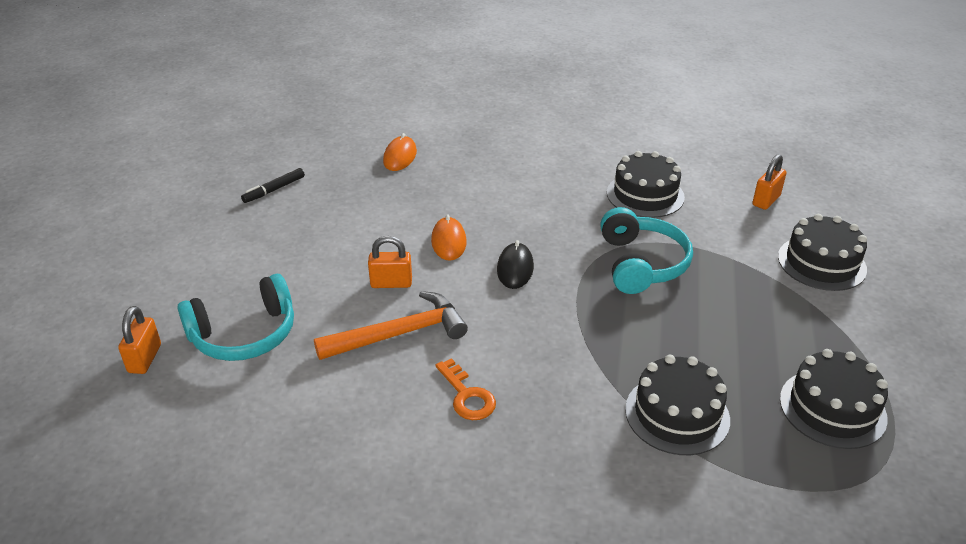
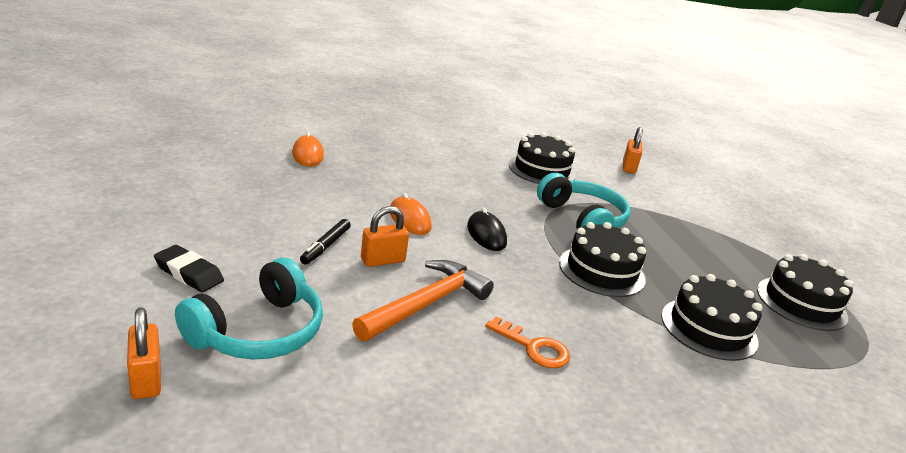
camera: 30 degrees left, 10 degrees down
(224, 272) = (189, 273): none -> black eraser
(274, 190) = (194, 191): black marker -> black marker (326, 246)
(821, 263) = (701, 205): black cake -> black cake (601, 271)

